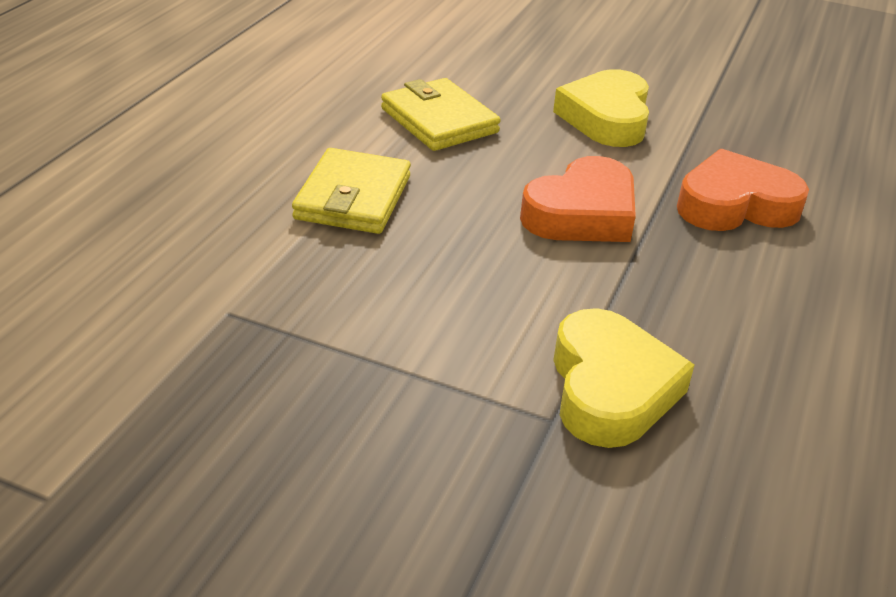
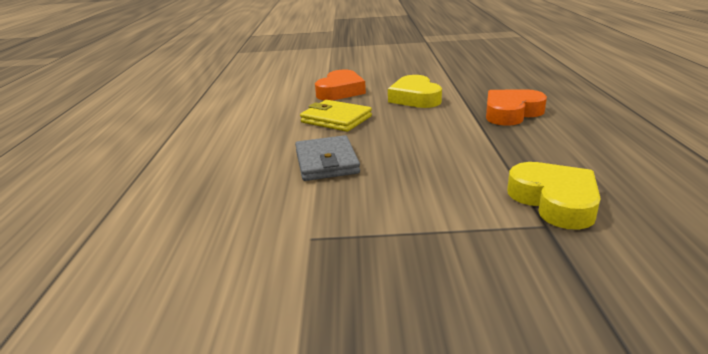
camera: 20 degrees left, 10 degrees down
(353, 197) = (326, 162): yellow wallet -> grey wallet
(582, 213) = (449, 135): orange heart -> orange heart (340, 91)

